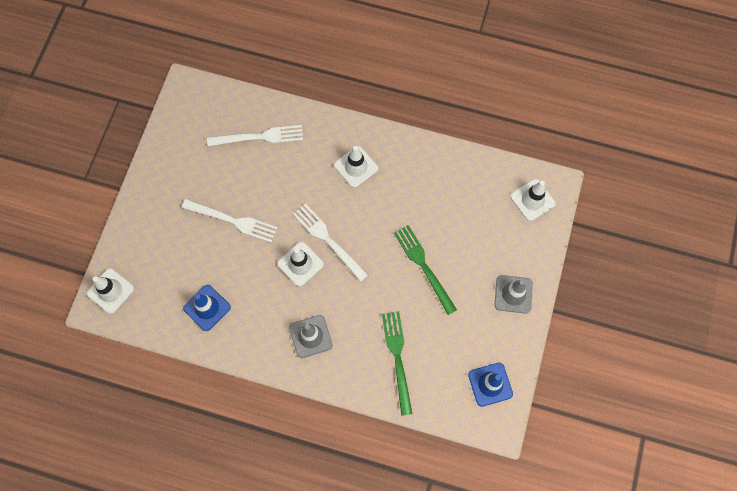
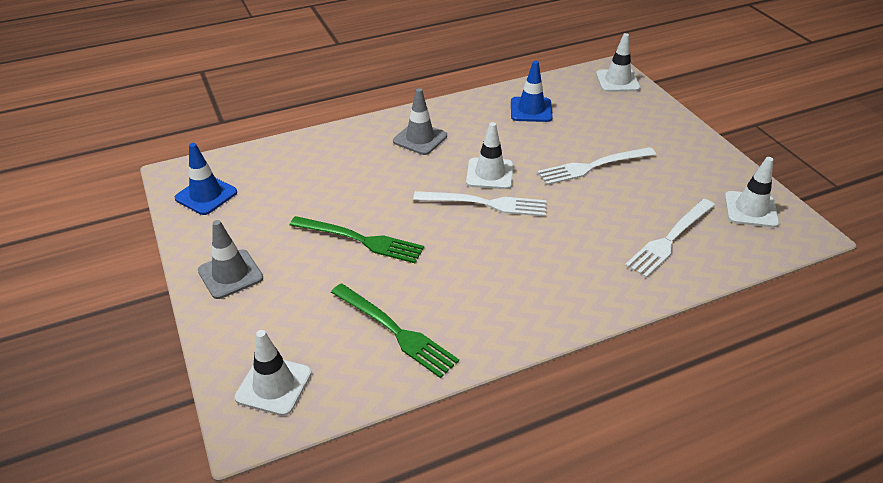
camera: 140 degrees right, 30 degrees down
(356, 167) = (535, 278): white traffic cone -> white traffic cone (750, 209)
(397, 358) = (321, 166): green fork -> green fork (395, 331)

